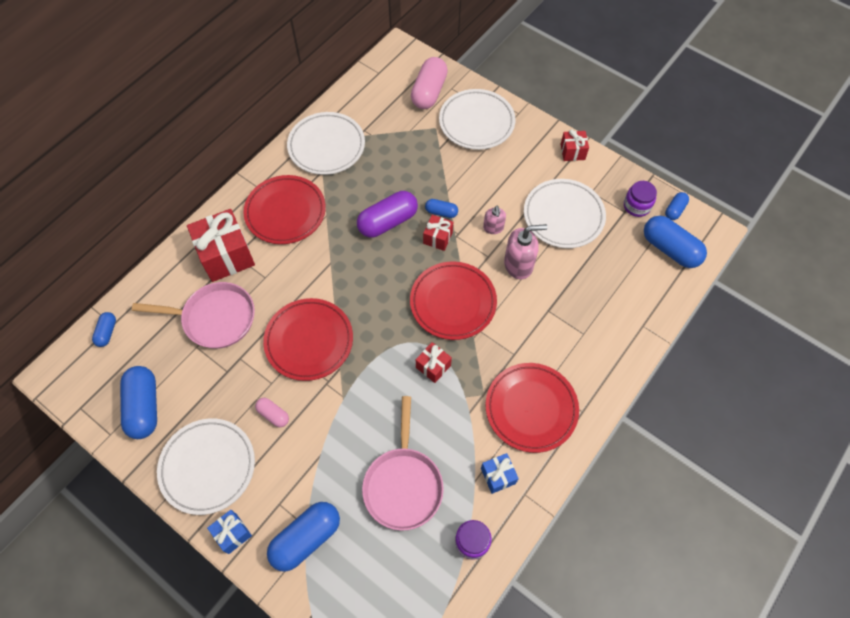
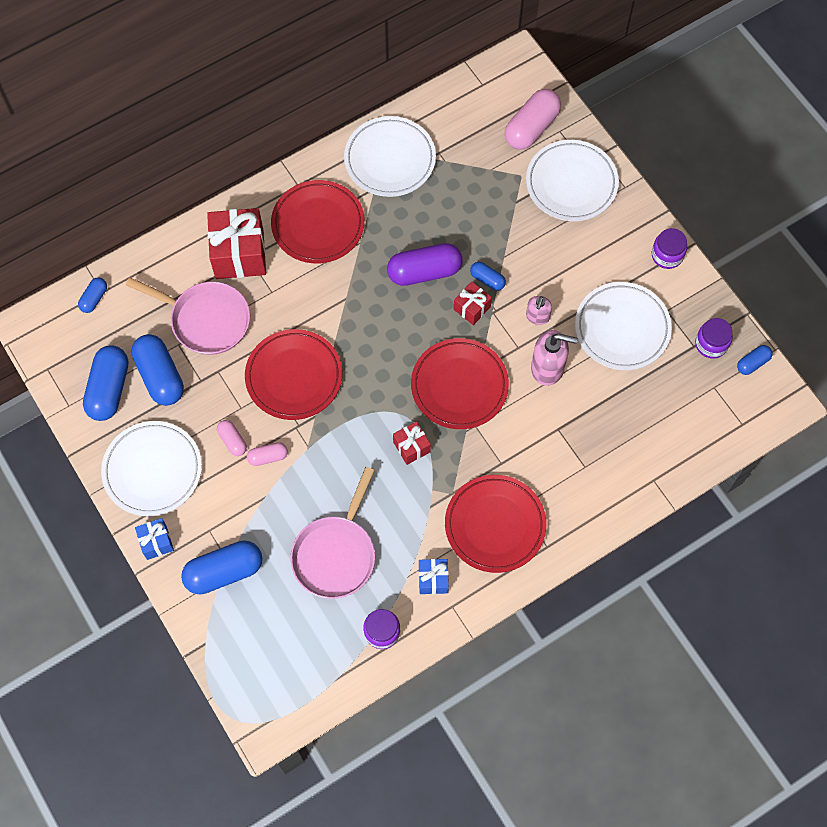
camera: 20 degrees right, 5 degrees up
(310, 418) = (268, 457): none -> pink capsule
(572, 152) = (667, 255): red gift -> purple jar
(670, 249) = (725, 406): blue capsule -> blue capsule (160, 376)

